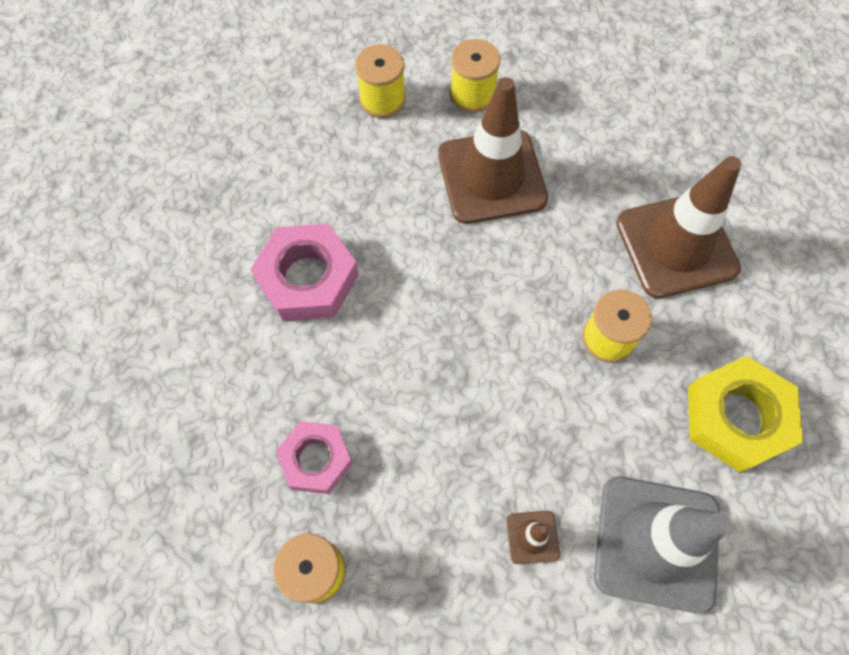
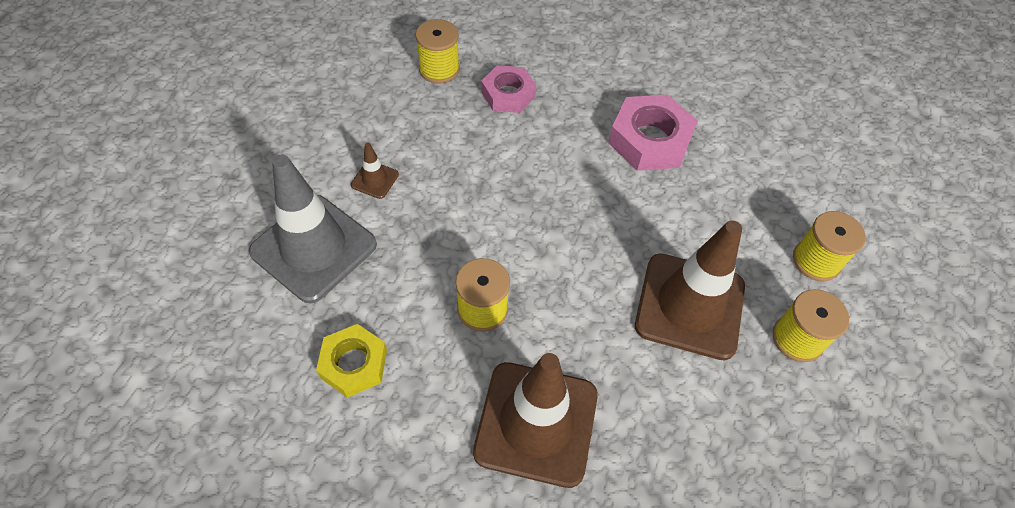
camera: 115 degrees right, 10 degrees down
(736, 418) = (353, 364): yellow nut -> yellow nut, size x0.66

